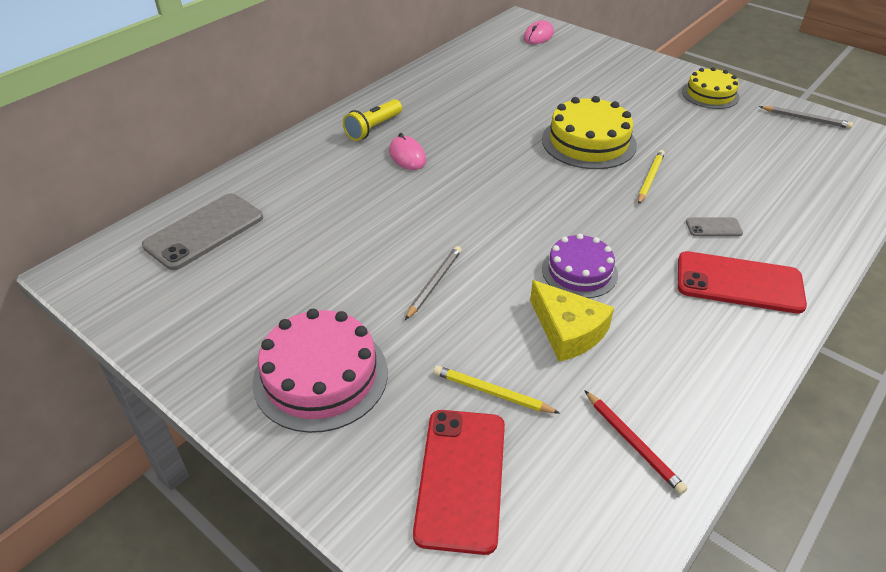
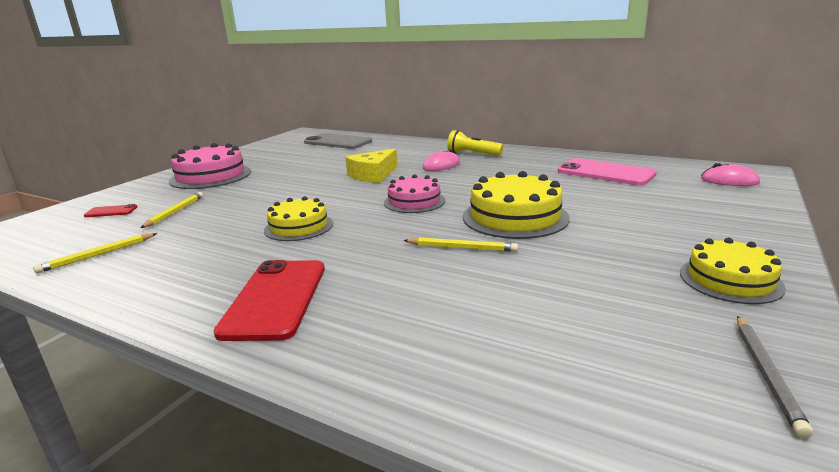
camera: 80 degrees right, 20 degrees down
(434, 283) = (287, 188): grey pencil -> none
(461, 478) = (111, 211): red phone -> red phone, size x0.47
(490, 75) = (605, 173): none -> pink phone
(528, 189) = (414, 201): none -> pink cake
(568, 331) = (226, 228): yellow cheese -> yellow cheese (373, 175)
(579, 271) = (299, 227): purple cake -> yellow cake
(633, 443) = (98, 255): red pencil -> yellow pencil
(713, 227) = (377, 284): grey phone -> none

